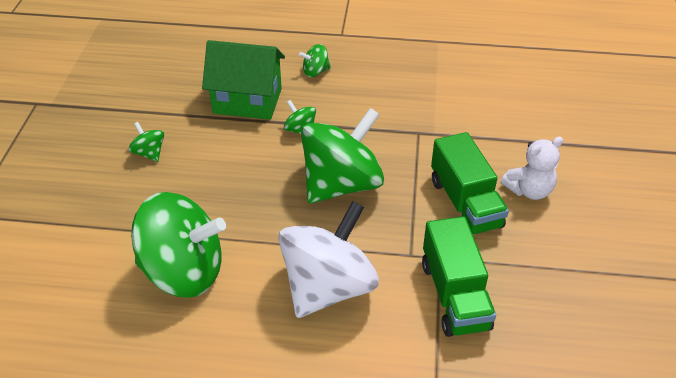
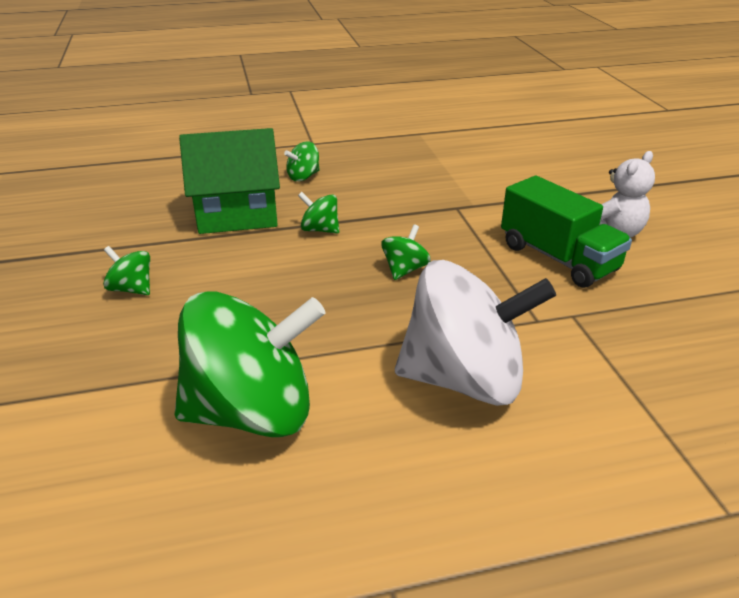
camera: 20 degrees left, 10 degrees down
(328, 287) = (464, 379): white spinning top -> white spinning top turned 75 degrees clockwise
(341, 184) = (404, 270): green spinning top -> green spinning top, size x0.42
(454, 295) = (621, 348): green truck -> none

